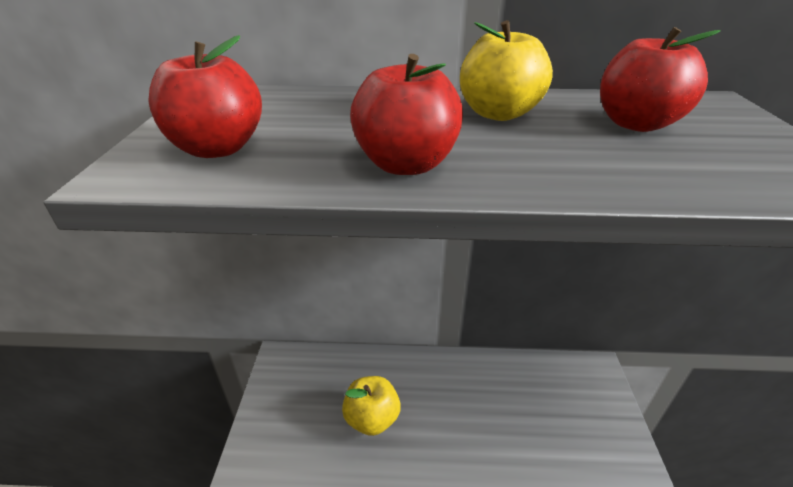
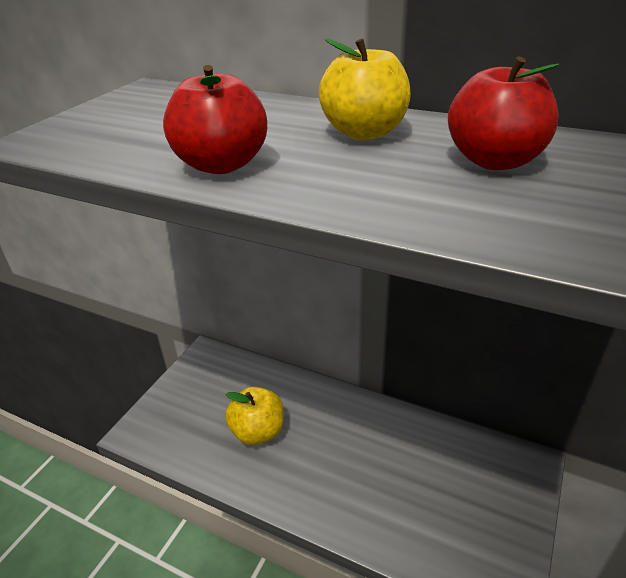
camera: 25 degrees right, 0 degrees up
(218, 148) = (101, 132): red apple -> none

